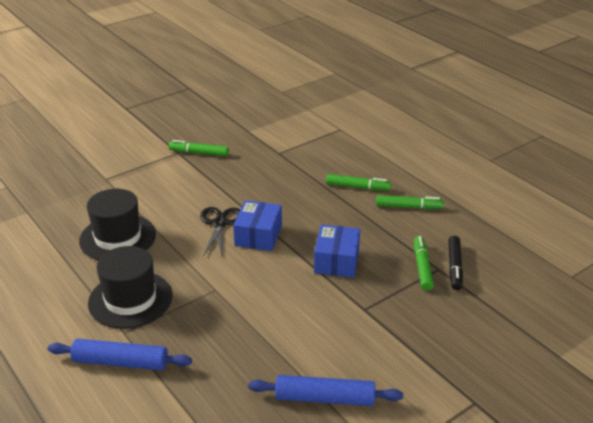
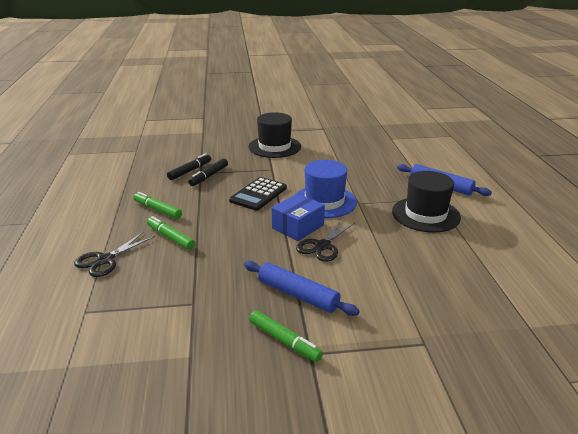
camera: 150 degrees left, 5 degrees down
(118, 237) = (425, 263): black hat -> black hat (274, 147)
(255, 277) = (324, 201): none -> blue hat
(324, 398) = (332, 148): blue rolling pin -> blue rolling pin (298, 295)
(336, 261) = (258, 194): blue box -> black calculator
(379, 156) = (105, 260): none -> black scissors
(422, 267) = (209, 176): green marker -> black marker

